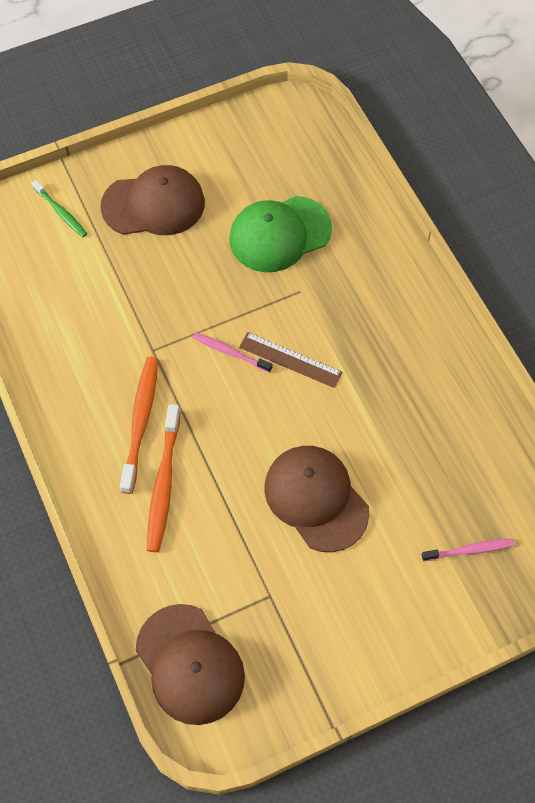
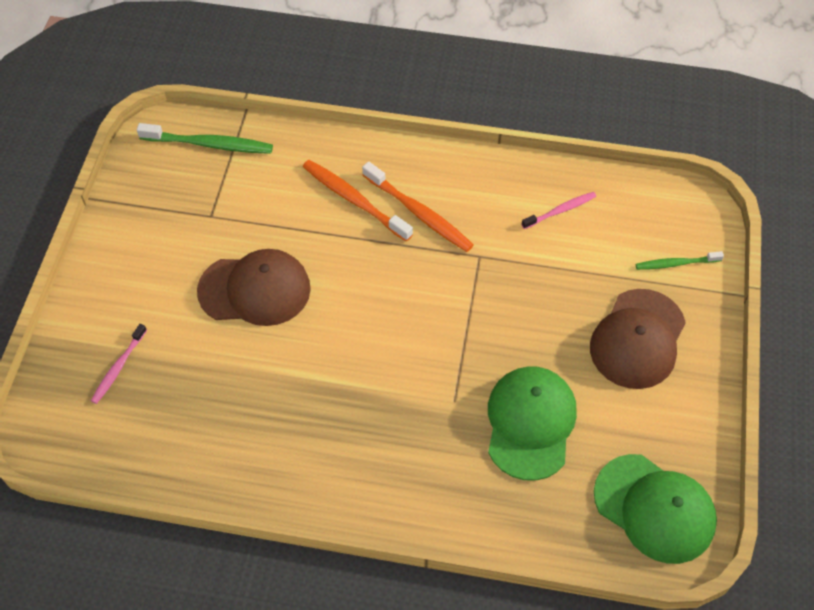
camera: 125 degrees right, 5 degrees down
(190, 664) = (209, 144): brown cap -> green toothbrush
(230, 352) = (433, 309): pink toothbrush -> pink toothbrush (560, 211)
(285, 134) = (654, 508): none -> green cap
(290, 359) = (391, 349): brown ruler -> none

